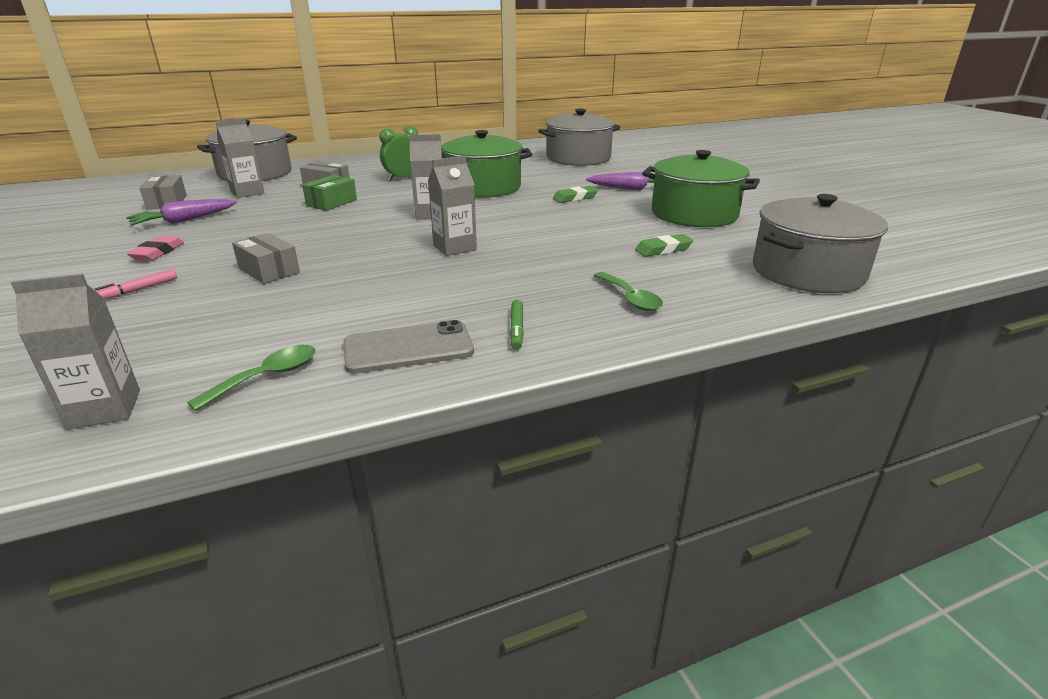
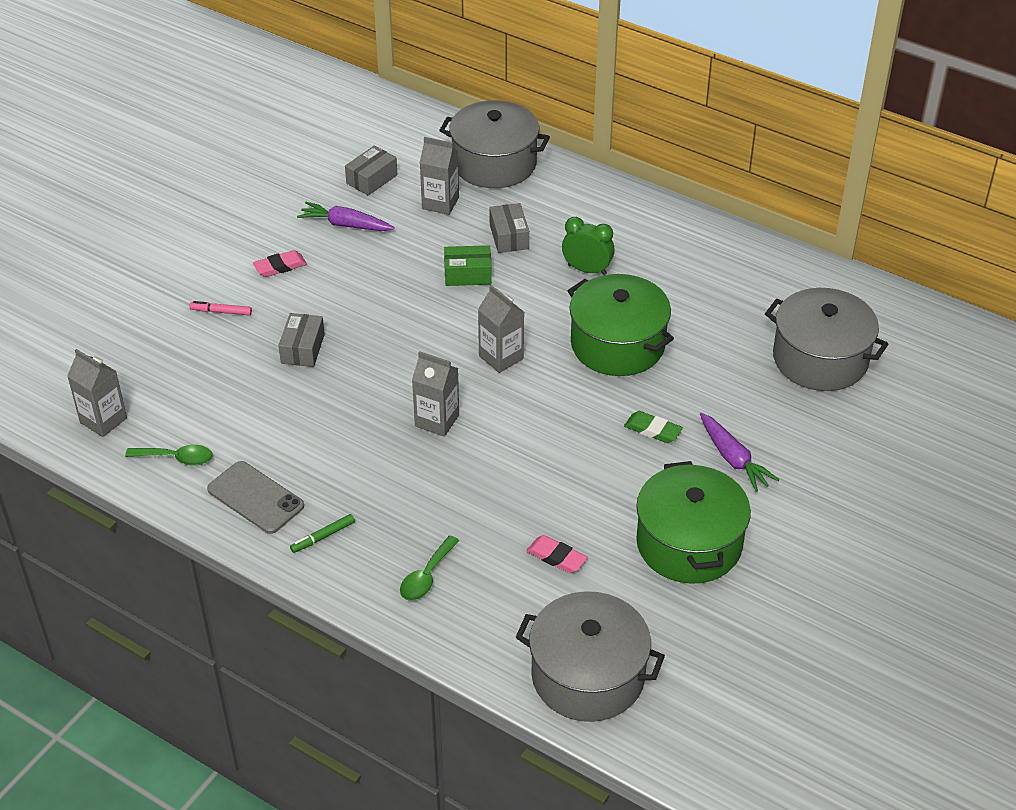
camera: 55 degrees right, 15 degrees up
(663, 249) = (556, 557): green eraser -> pink eraser

